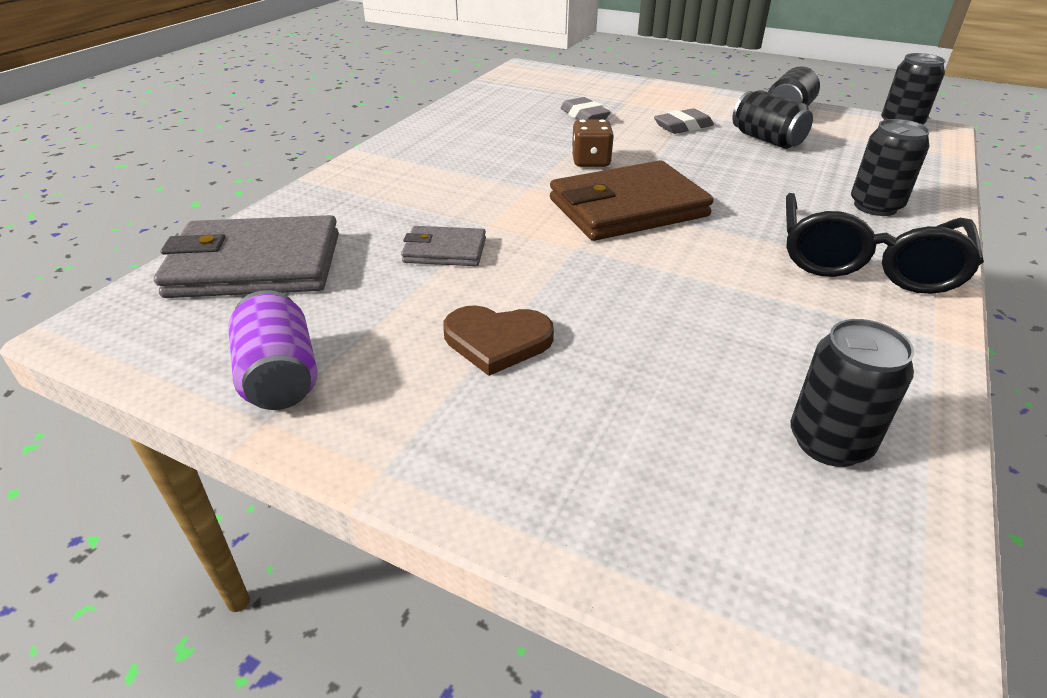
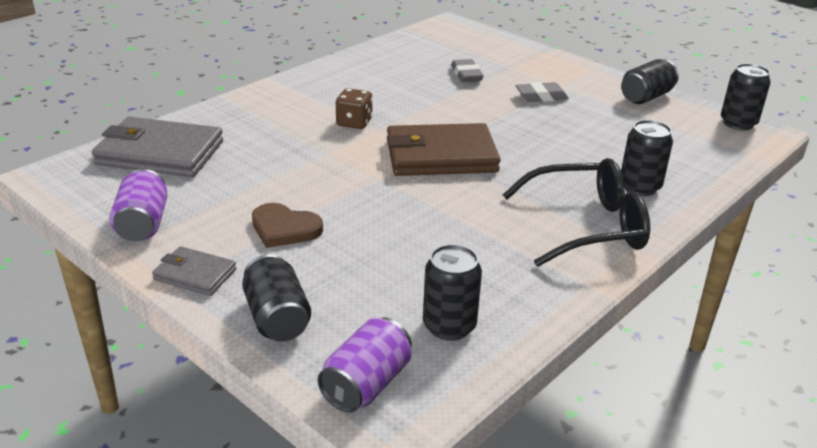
camera: 15 degrees right, 5 degrees down
(444, 251) = (288, 165): grey wallet -> grey wallet (195, 274)
(591, 161) = (441, 115): brown dice -> brown dice (354, 123)
(767, 140) = (603, 118): black can -> black can (277, 318)
(798, 580) = (366, 384): none -> purple can
(865, 262) = (587, 226): black glasses -> black glasses turned 135 degrees counterclockwise

